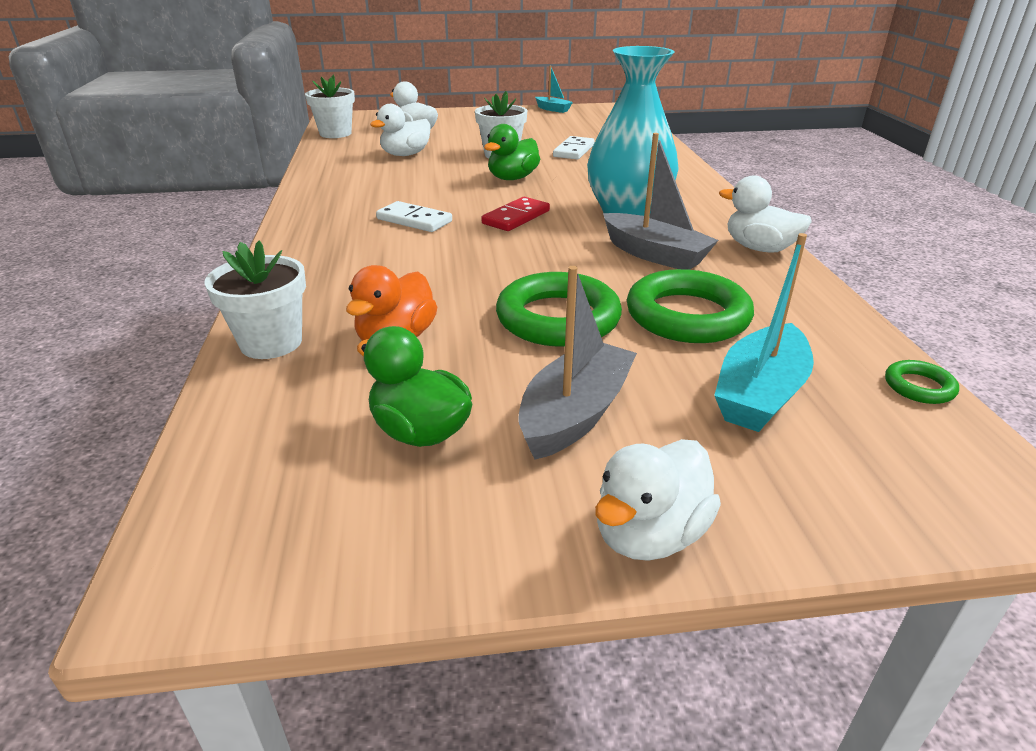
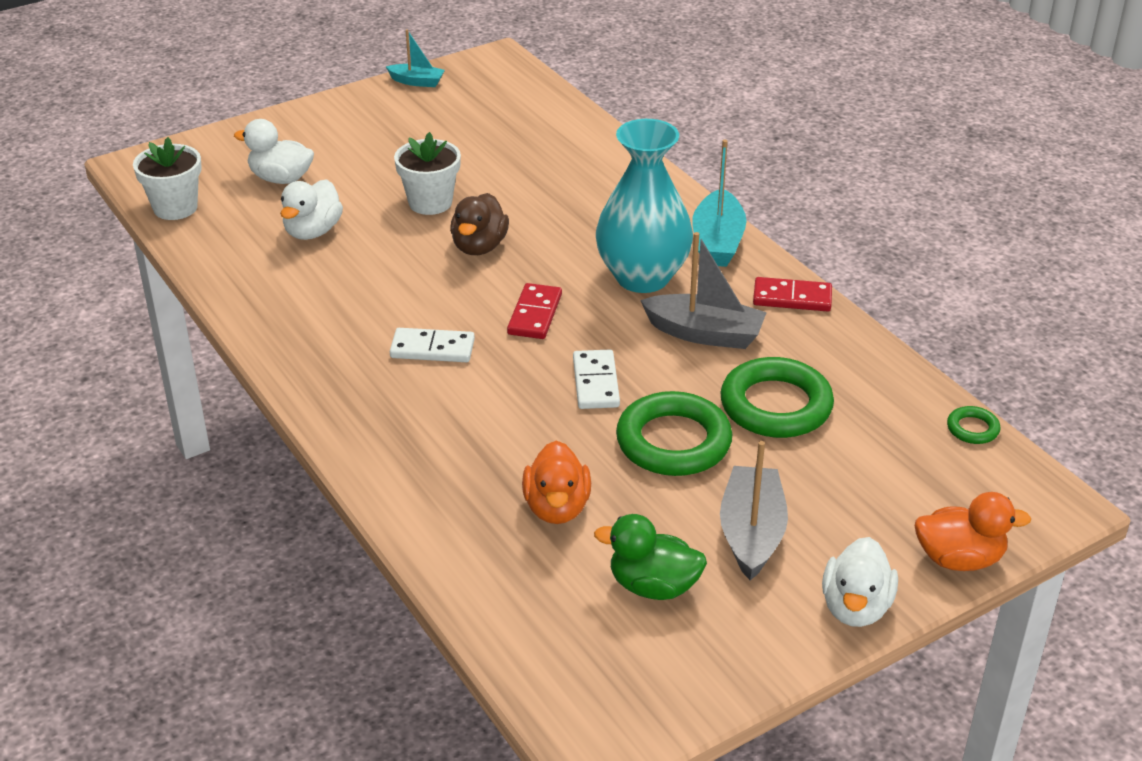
camera: 25 degrees left, 5 degrees up
(271, 343) = (453, 546): white flower pot -> none
(512, 178) = (479, 246): green duck -> brown duck
(574, 151) = (509, 173): white domino -> white domino (596, 382)
(759, 248) = (792, 298): white duck -> red domino
(760, 394) = (869, 471): turquoise boat -> turquoise boat (717, 242)
(838, 521) = (959, 559): none -> orange duck

